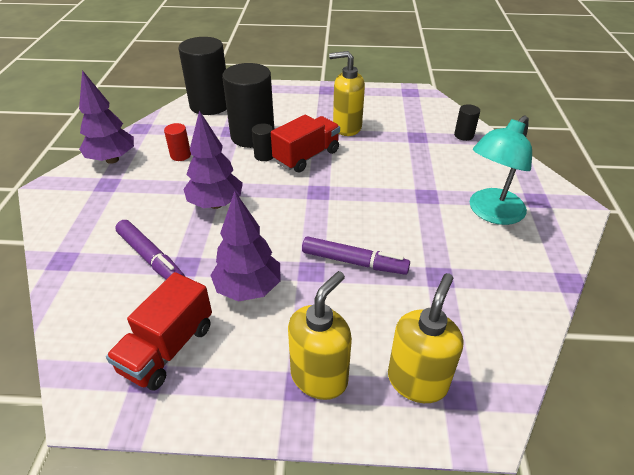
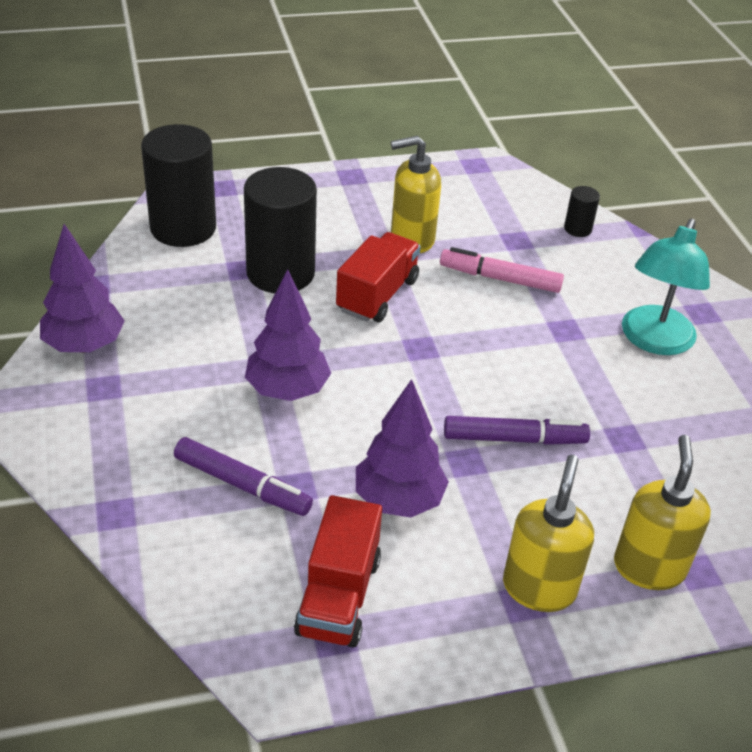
camera: 20 degrees left, 0 degrees up
(180, 155) = (188, 322): red cylinder -> none
(264, 155) = (315, 303): black cylinder -> none
(394, 158) = (500, 279): none -> pink marker

